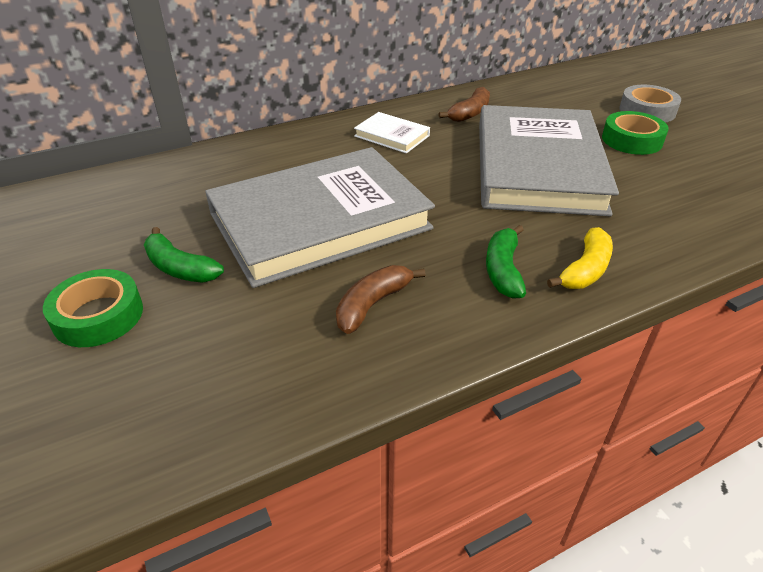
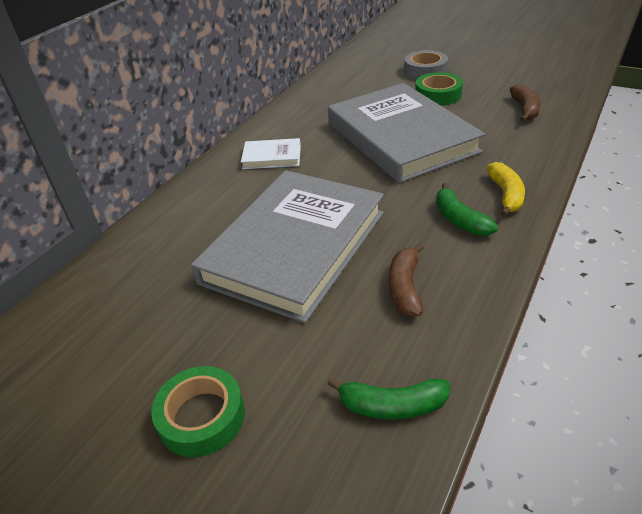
camera: 30 degrees left, 0 degrees up
(180, 268) = (225, 340): green banana -> green banana (392, 406)
(469, 113) = (310, 116): brown banana -> brown banana (525, 109)

